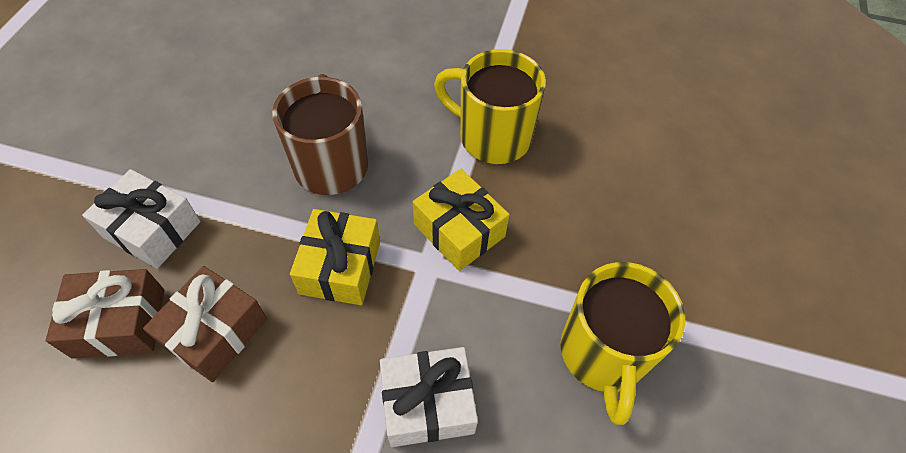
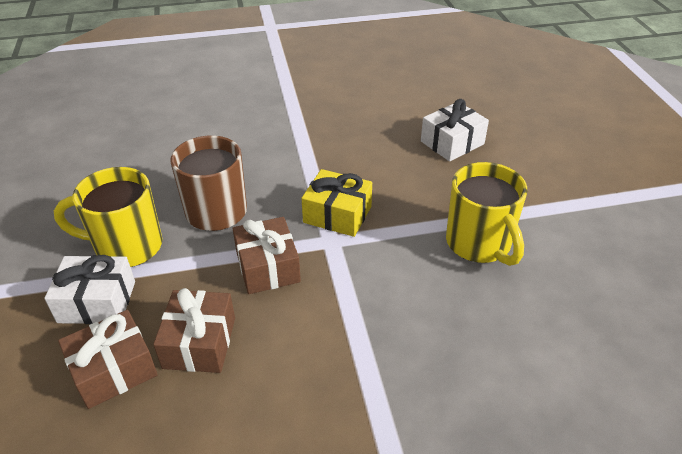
camera: 25 degrees left, 15 degrees down
(340, 267) = (268, 267): yellow gift -> brown gift
(428, 403) = (387, 317): white gift -> white gift (452, 142)
(492, 137) = (321, 155): yellow mug -> yellow mug (126, 247)

